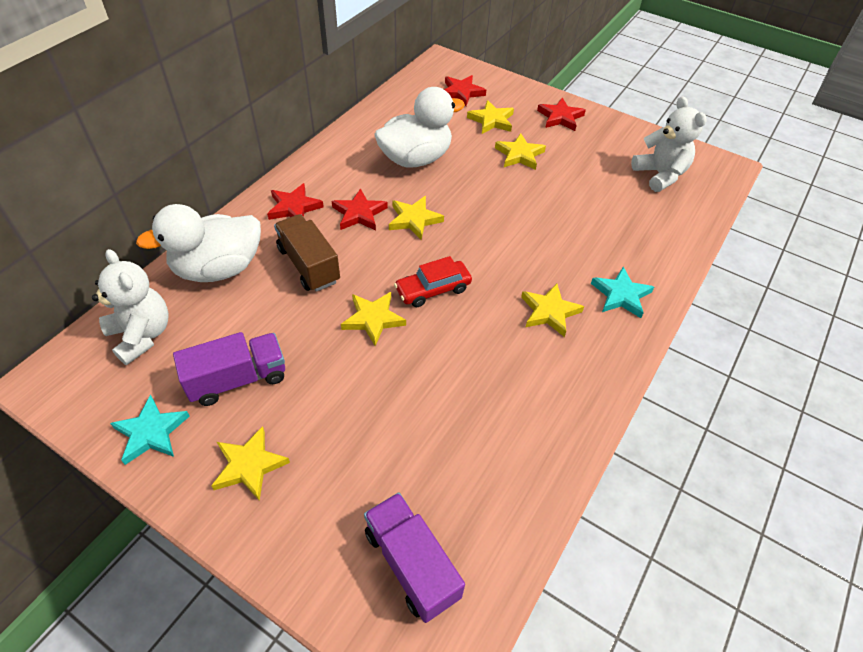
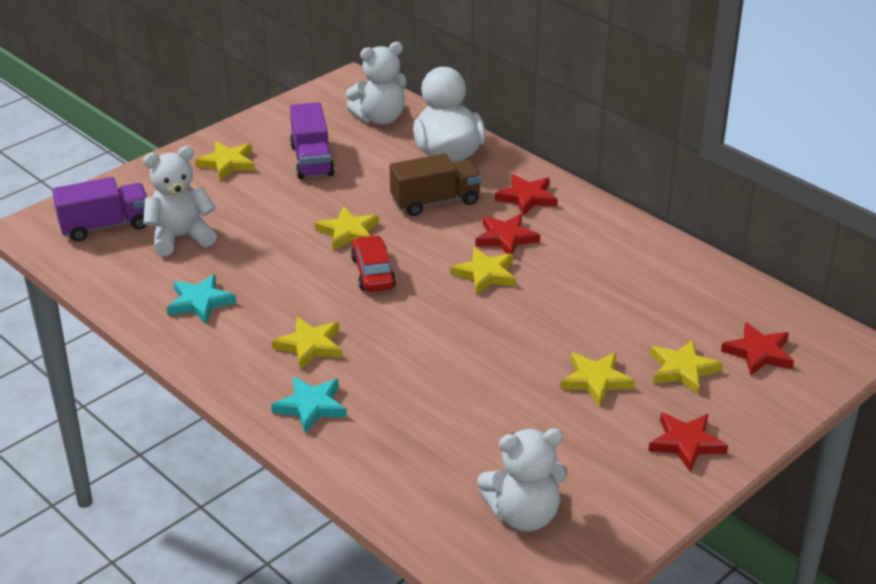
camera: 105 degrees right, 15 degrees down
(151, 432) = (280, 124): turquoise star -> turquoise star (200, 302)
(415, 467) = (180, 237): none -> white teddy bear
(416, 159) = (600, 290): white duck -> none

